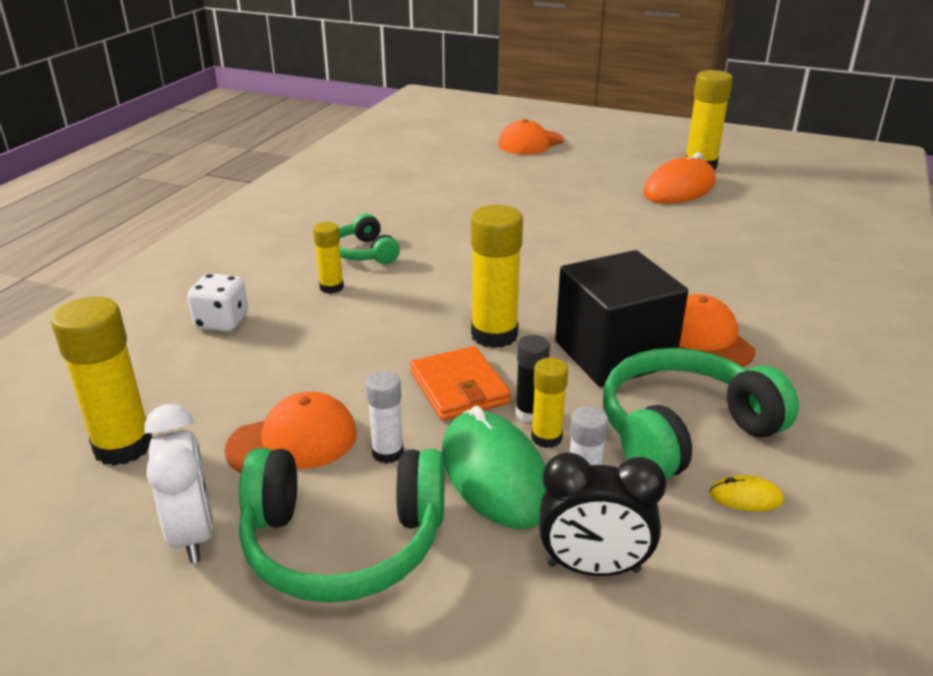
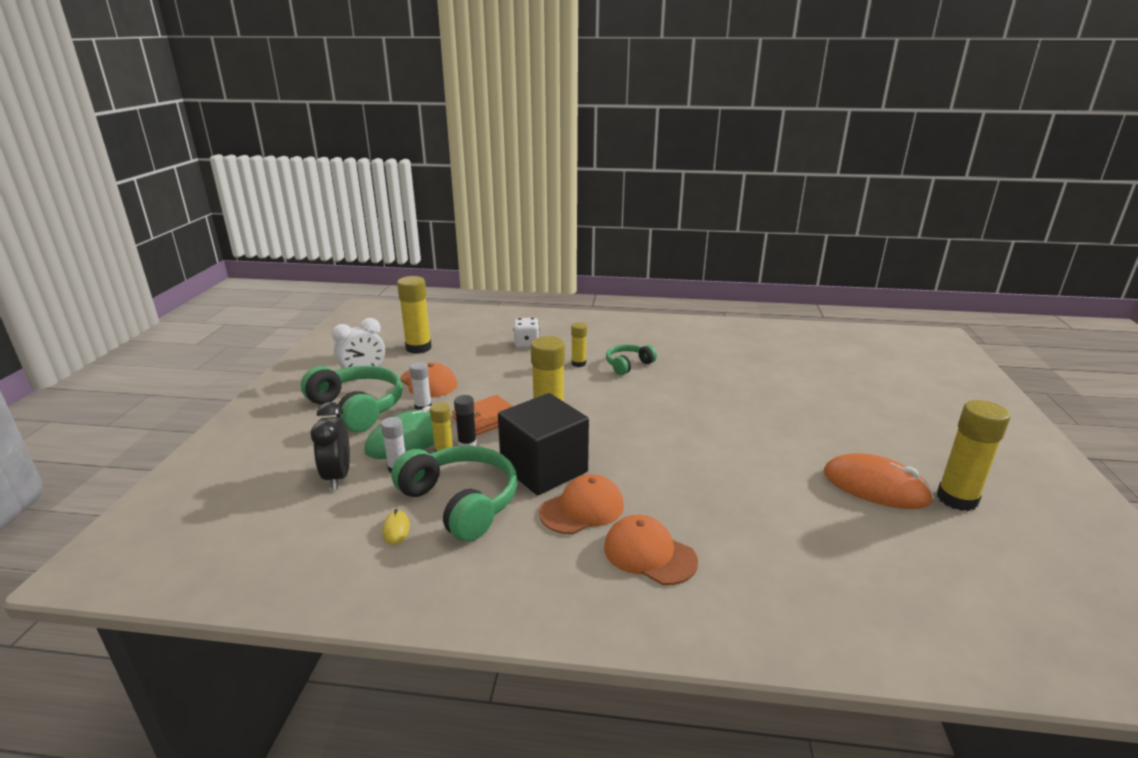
camera: 75 degrees right, 5 degrees down
(343, 542) = (357, 408): green headphones -> green headphones turned 150 degrees clockwise
(530, 143) = (893, 398): orange cap -> orange cap (649, 554)

